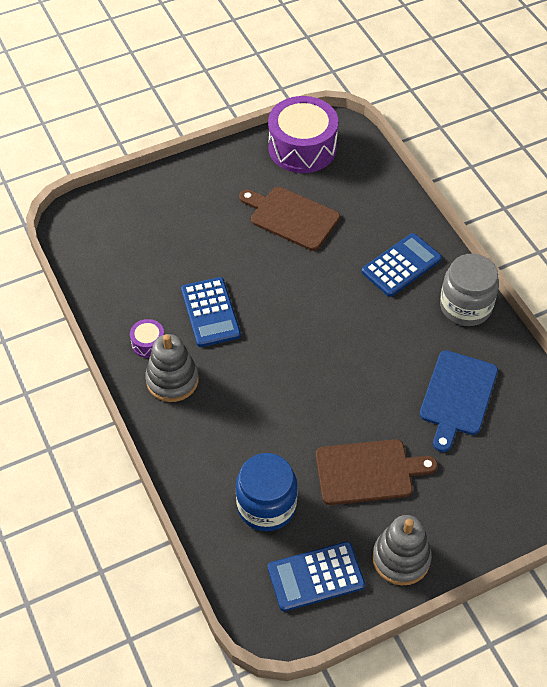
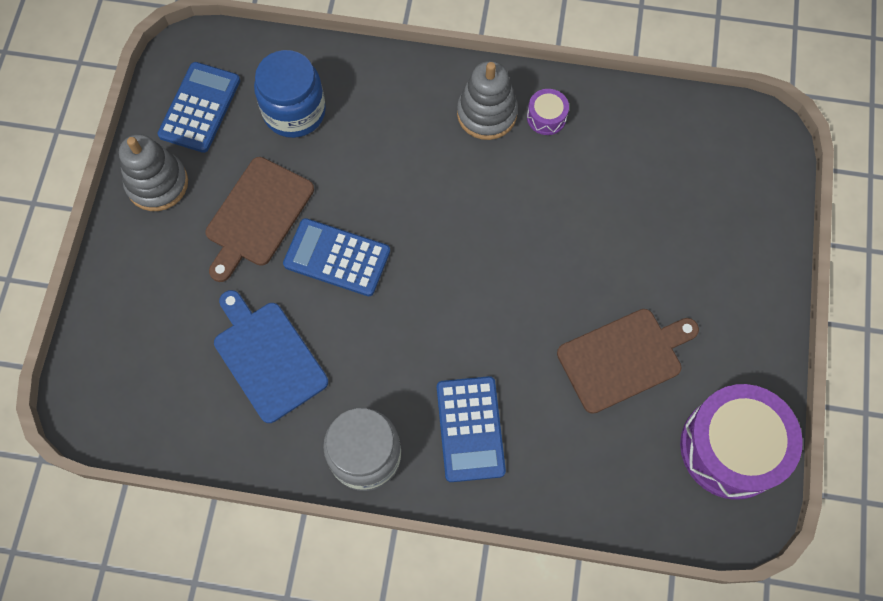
camera: 125 degrees right, 15 degrees up
(210, 312) = (545, 193): blue calculator -> blue calculator (337, 257)

